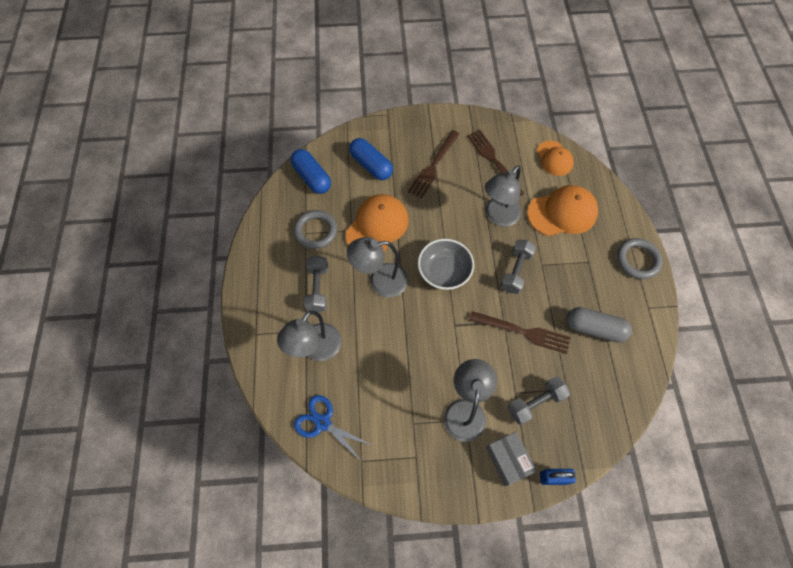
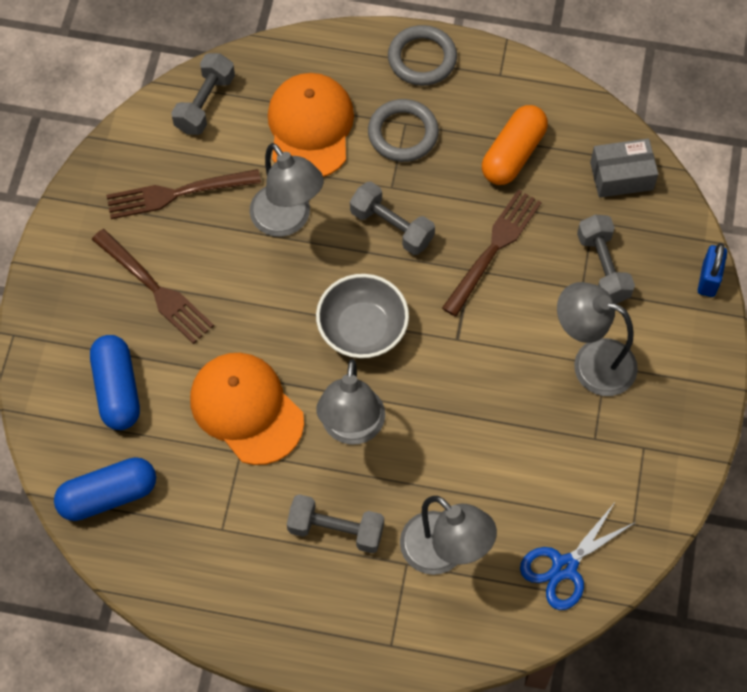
camera: 75 degrees left, 0 degrees up
(316, 231) = (223, 511): grey ring -> grey ring (403, 133)
(371, 165) = (117, 389): blue capsule -> blue capsule turned 75 degrees counterclockwise
(508, 460) = (673, 328): grey box -> grey box (621, 176)
(554, 158) = (205, 103): orange cap -> grey dumbbell
(594, 329) = (513, 154): grey capsule -> orange capsule

